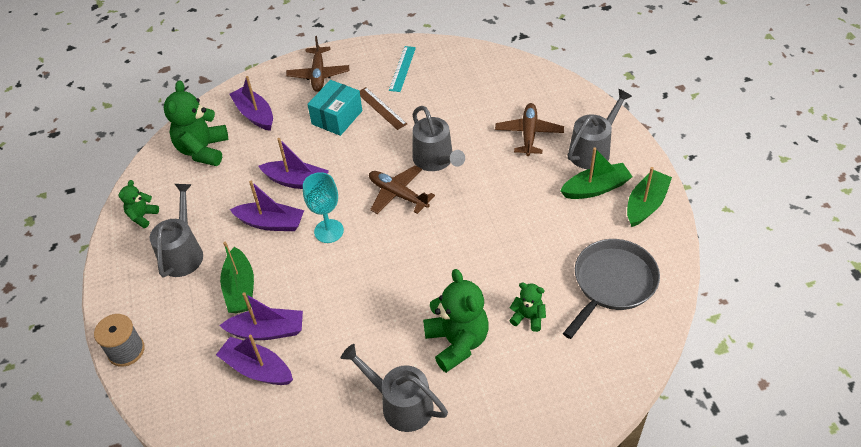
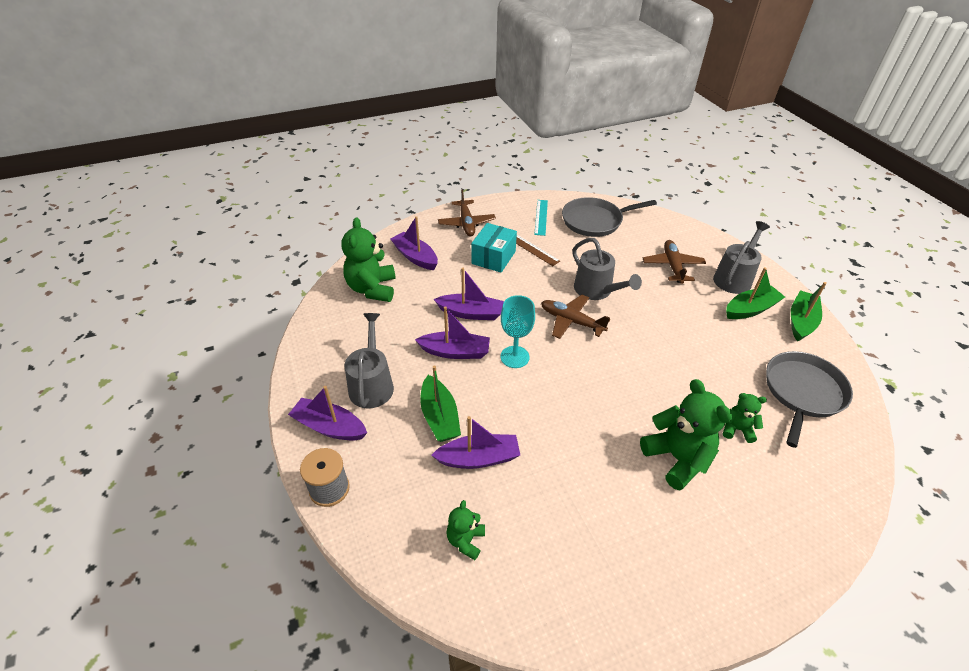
camera: 10 degrees left, 5 degrees down
(142, 216) = (323, 351): green teddy bear -> green teddy bear (465, 540)
(257, 369) = (478, 499): purple boat -> purple boat (330, 427)
(400, 404) = (642, 528): grey watering can -> none
(461, 75) = (594, 221): none -> grey pan

